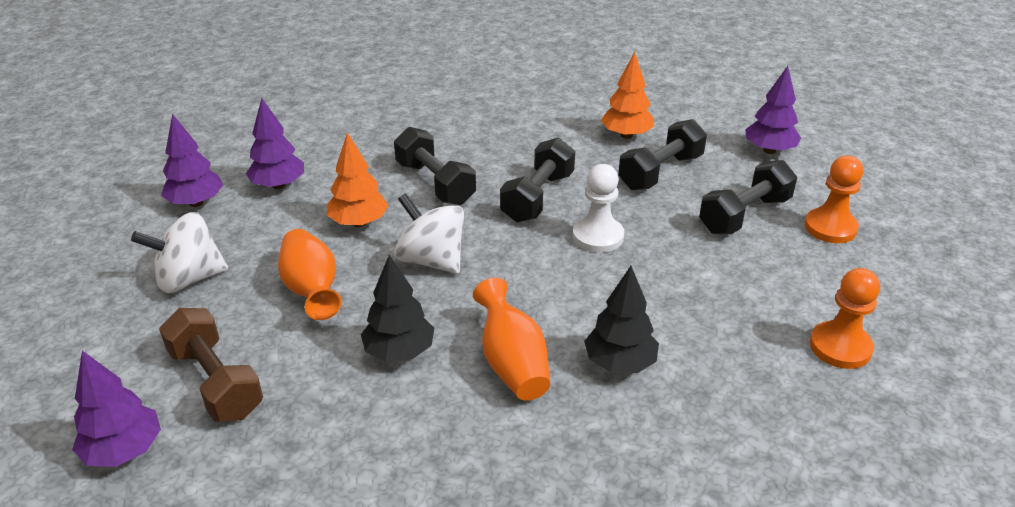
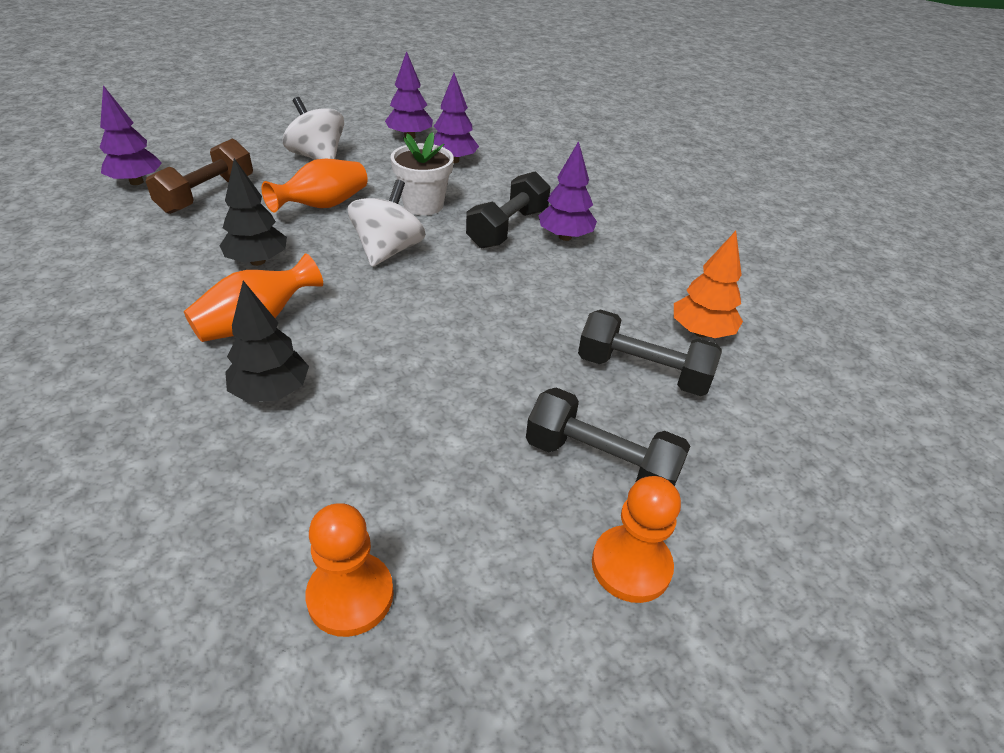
camera: 65 degrees right, 5 degrees up
(359, 223) = (423, 205): orange tree -> white flower pot
(537, 197) = (526, 290): black dumbbell -> none
(598, 236) = (480, 343): white pawn -> none
(769, 150) = (787, 473): purple tree -> purple tree (565, 237)

